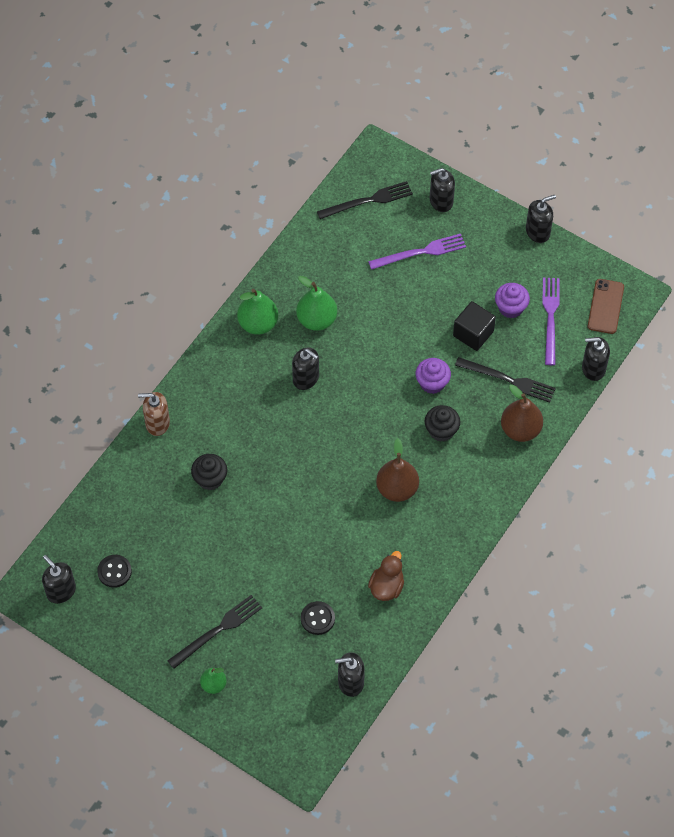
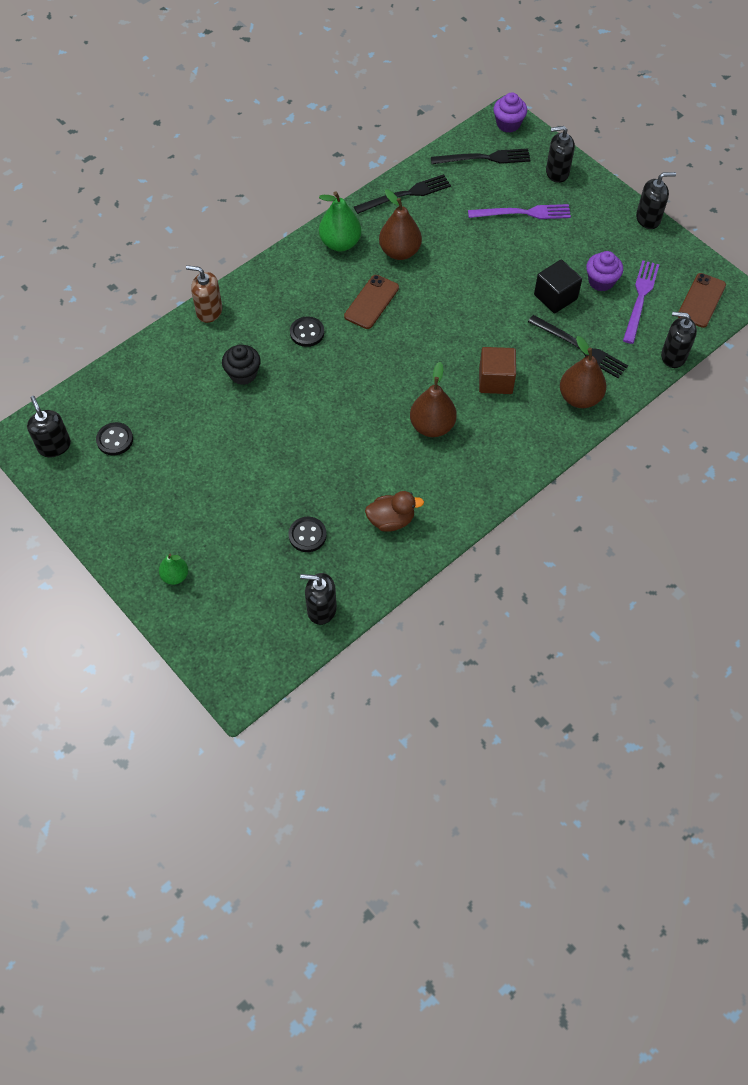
camera: 15 degrees right, 0 degrees up
(217, 630) = (199, 522): black fork -> black fork (405, 194)
(256, 424) = (307, 333): none -> black button
(306, 378) = (371, 302): black soap dispenser -> brown phone
(317, 320) = (400, 251): green pear -> brown pear
(386, 586) = (391, 520): brown duck -> brown duck turned 45 degrees clockwise
(432, 383) = (499, 333): purple cupcake -> purple cupcake (508, 124)
(441, 430) = (495, 380): black cupcake -> brown cube

